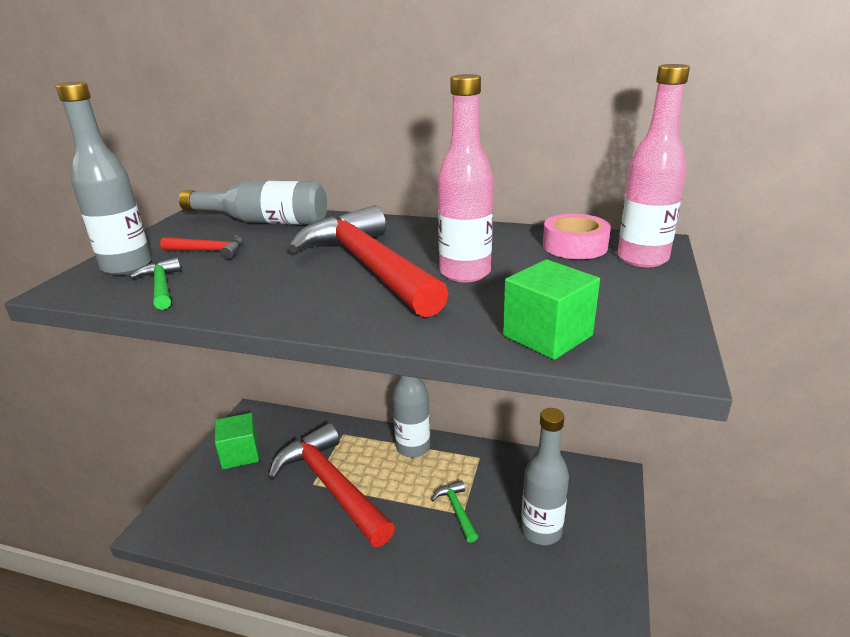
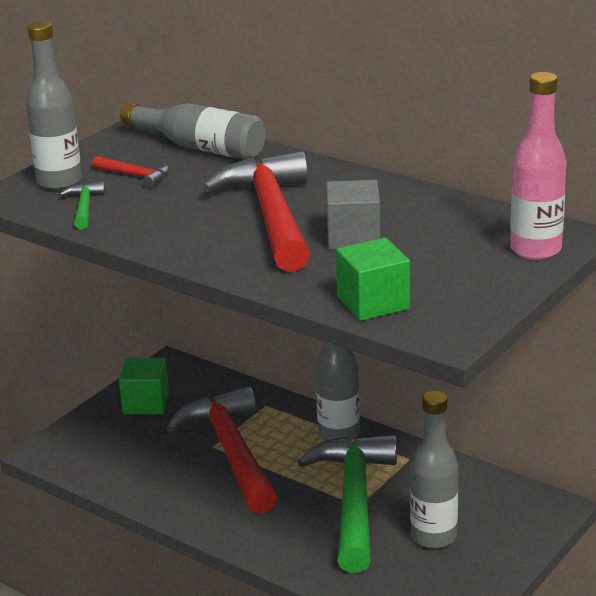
camera: 20 degrees right, 0 degrees up
(457, 510) = (354, 501): green hammer -> green hammer, size x2.39
(465, 273) = (353, 237): pink bottle -> grey cube
(574, 246) = (485, 226): pink tape -> none

